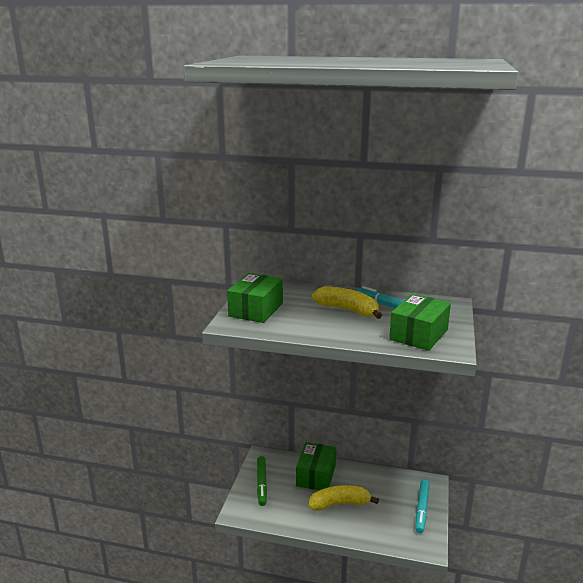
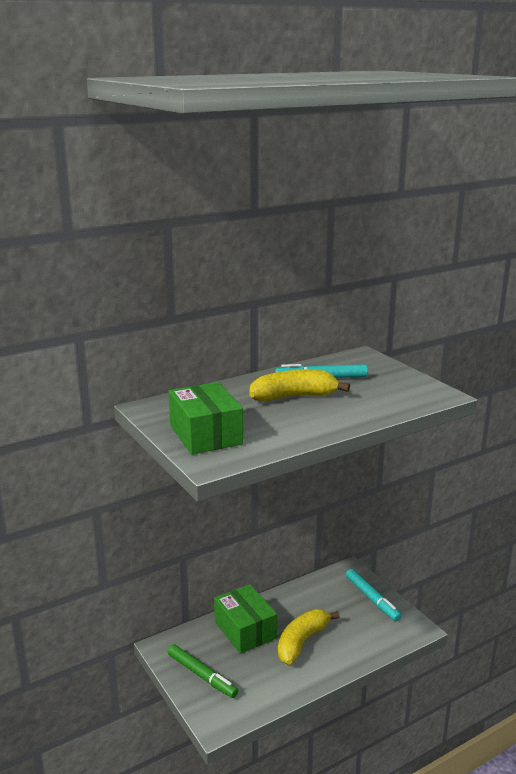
camera: 45 degrees left, 0 degrees up
(419, 334) = (394, 393): green box -> none

